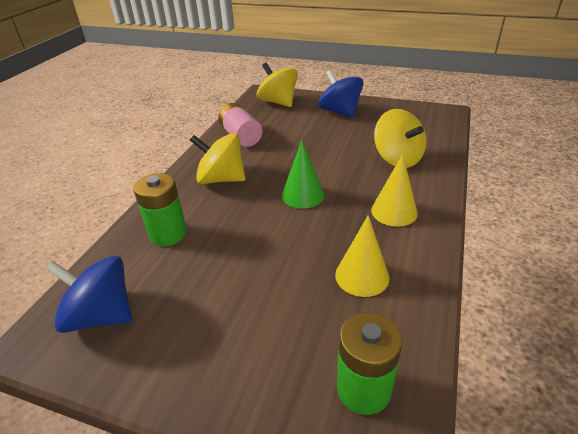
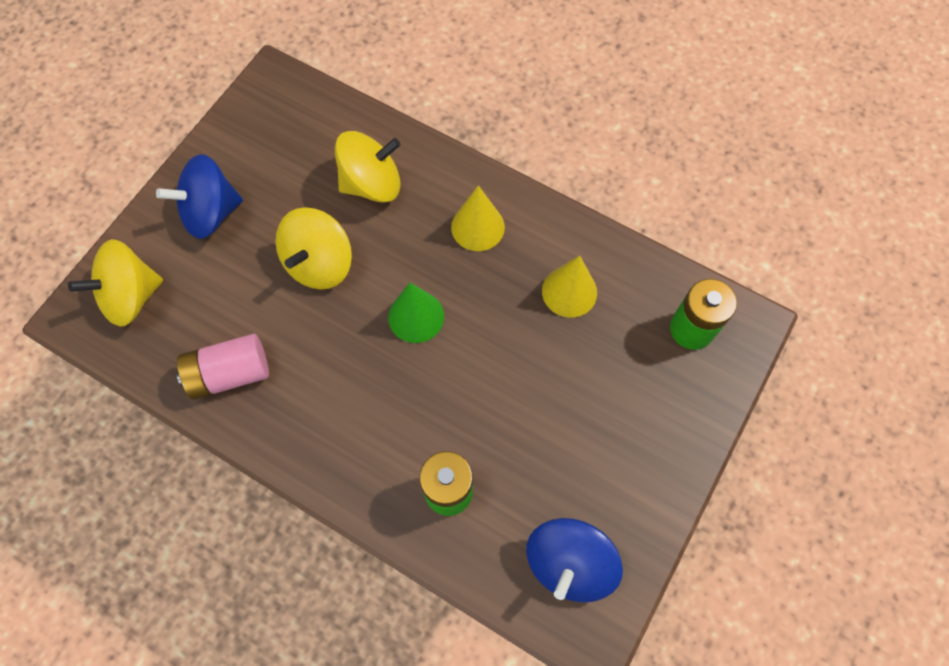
camera: 80 degrees left, 30 degrees up
(221, 179) = (344, 415): yellow spinning top -> yellow spinning top (319, 263)

